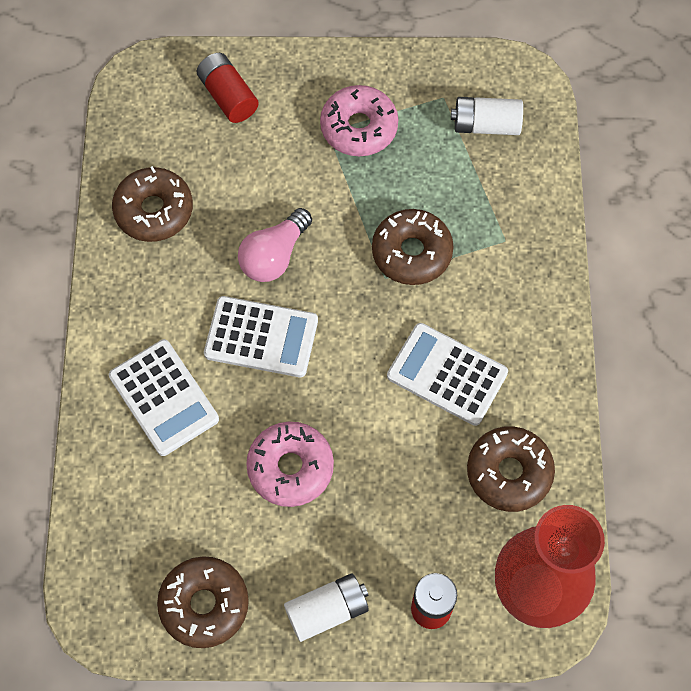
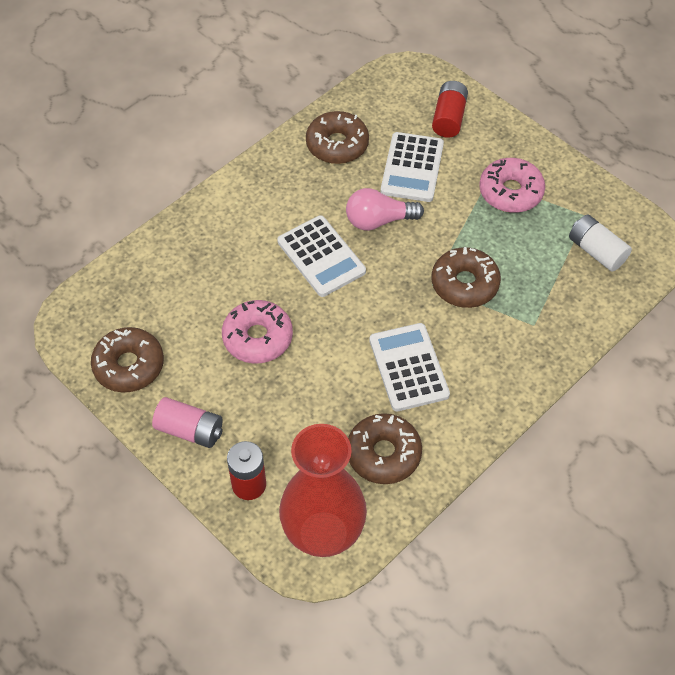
camera: 45 degrees right, 10 degrees down
(163, 398) = (231, 243): white calculator -> white calculator (412, 168)
(327, 610) = (190, 430): white battery -> pink battery

